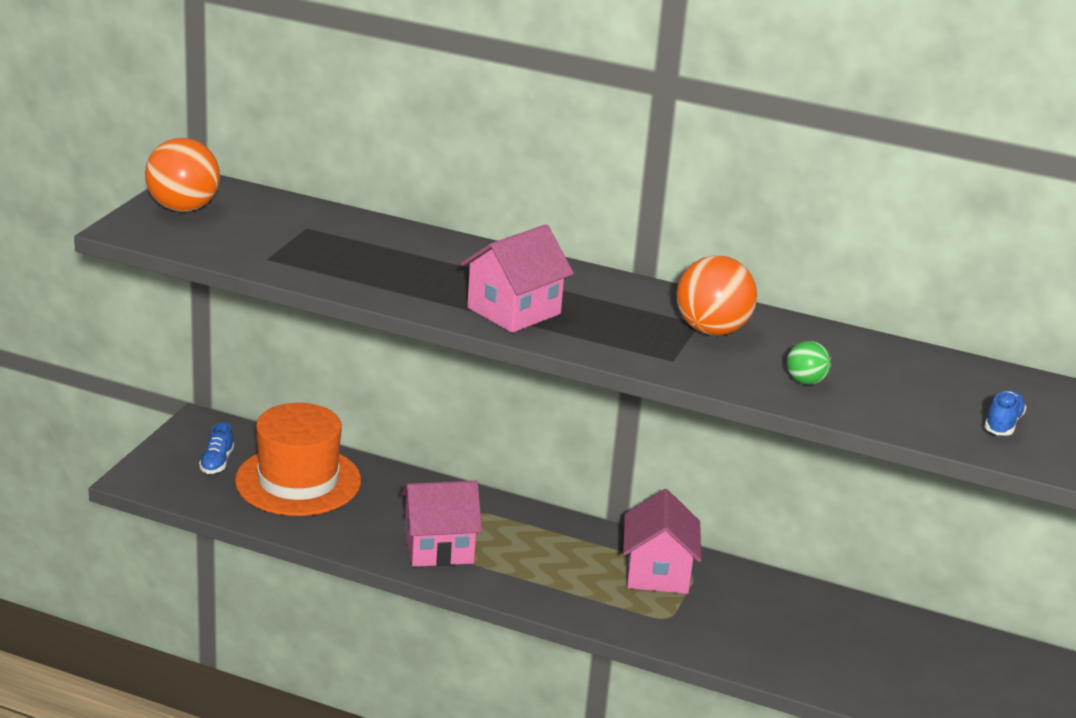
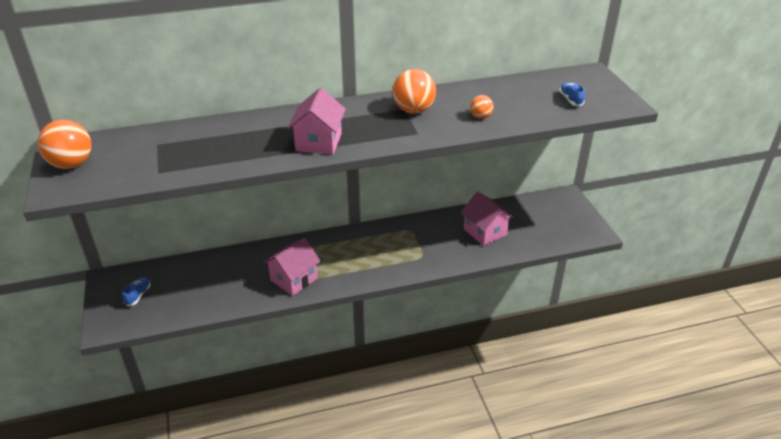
camera: 35 degrees left, 10 degrees up
(217, 462) = (138, 295): blue shoe -> blue shoe turned 135 degrees counterclockwise
(298, 481) = (191, 282): orange hat -> none
(657, 573) = (396, 238): pink house -> pink house (485, 232)
(805, 381) = (480, 117): green ball -> orange ball

